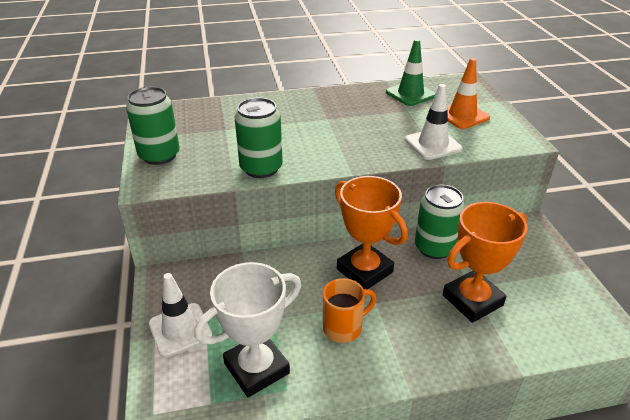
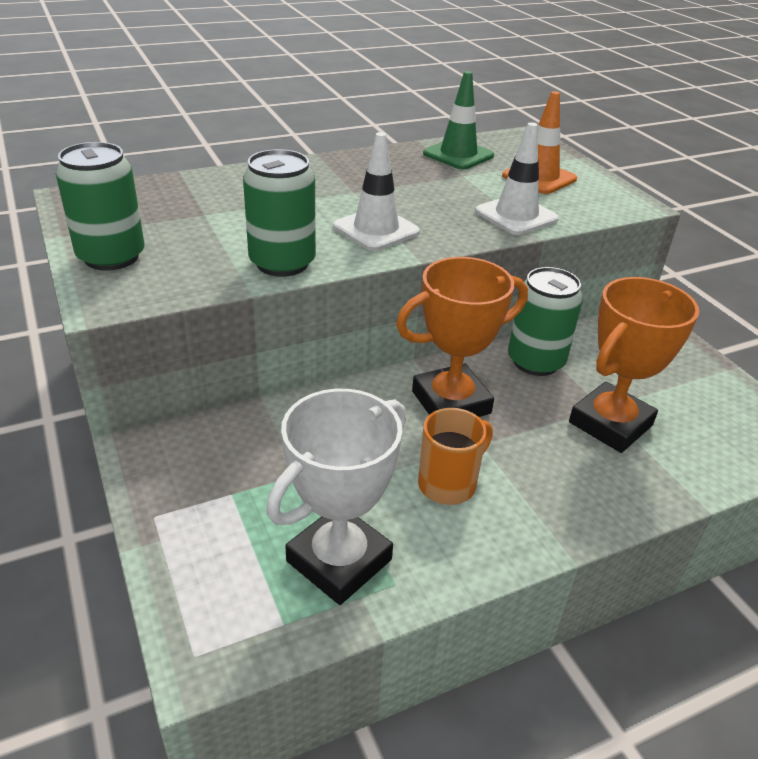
camera: 15 degrees left, 0 degrees up
(180, 330) = (199, 522): white traffic cone -> white traffic cone (376, 229)
(364, 270) = (451, 402): orange trophy -> orange trophy turned 60 degrees counterclockwise

